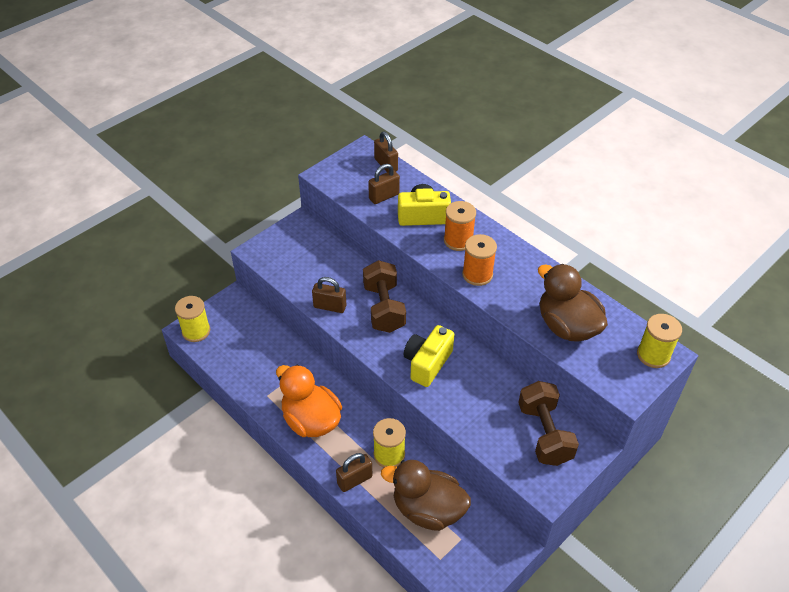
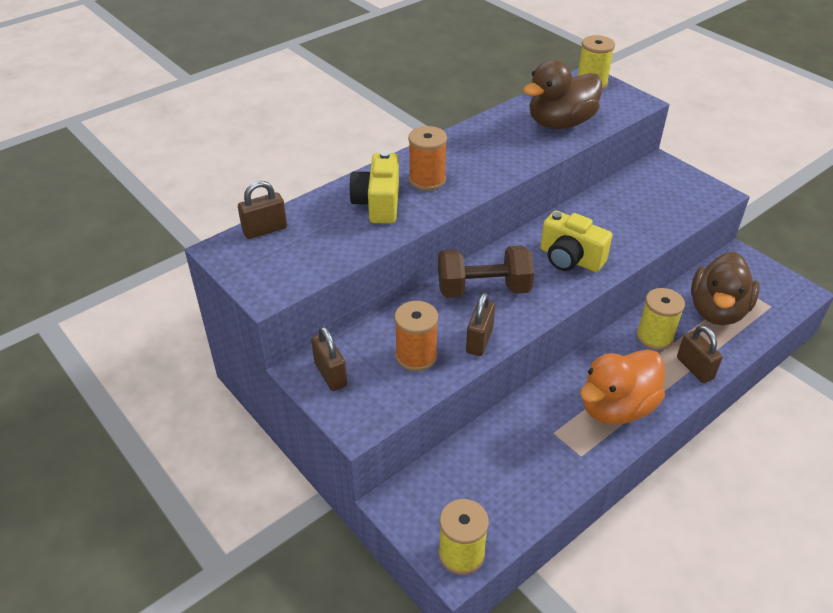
camera: 85 degrees left, 5 degrees down
(384, 196) = (332, 235): brown padlock -> brown padlock (330, 374)
(477, 274) = (485, 171): orange spool -> orange spool (416, 356)
(544, 434) = (652, 188): brown dumbbell -> none

